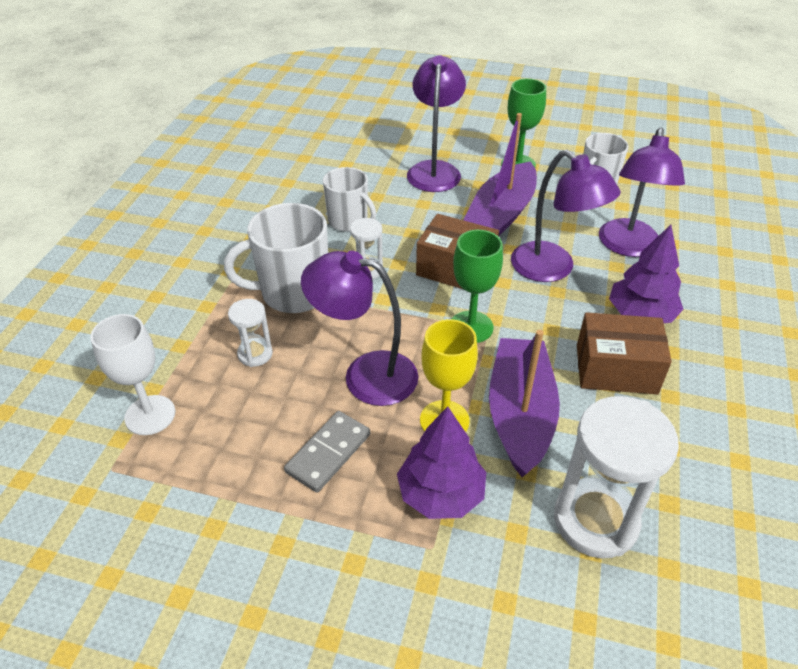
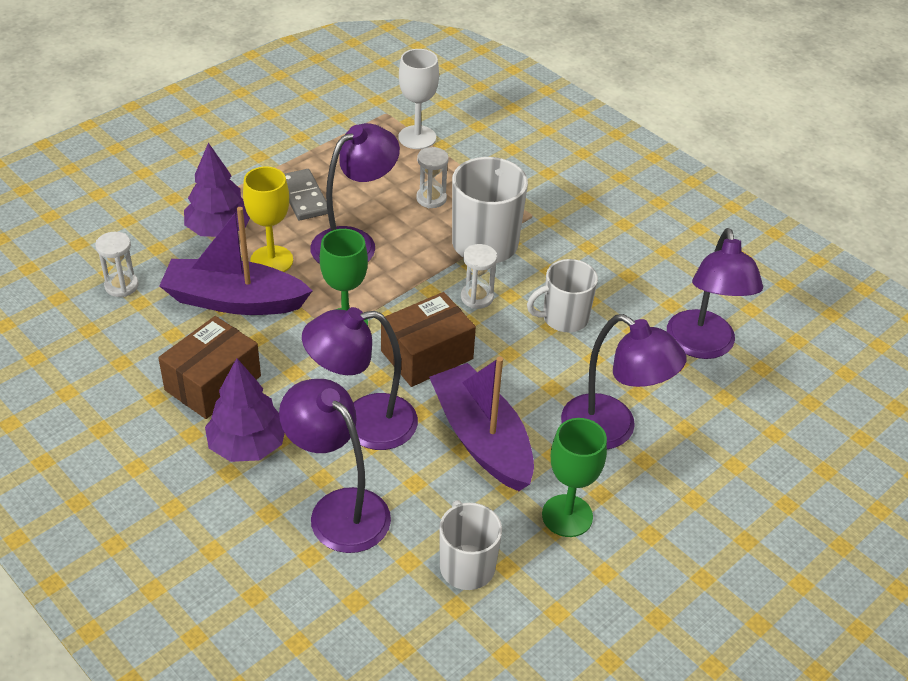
camera: 120 degrees right, 0 degrees up
(320, 159) = (702, 346): none -> purple lamp
(520, 414) = (234, 300): purple boat -> purple boat turned 150 degrees clockwise
(595, 520) = (121, 286): white hourglass -> white hourglass, size x0.50

